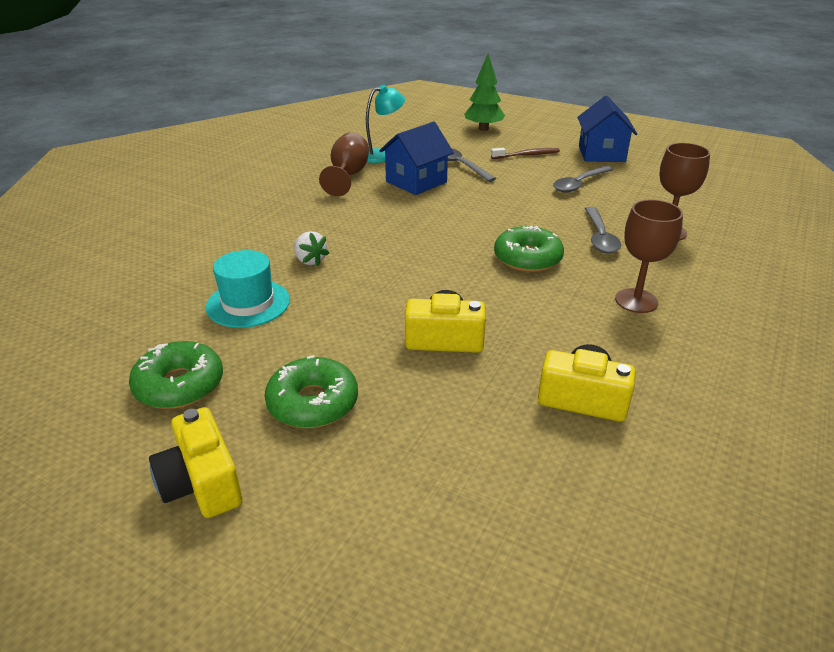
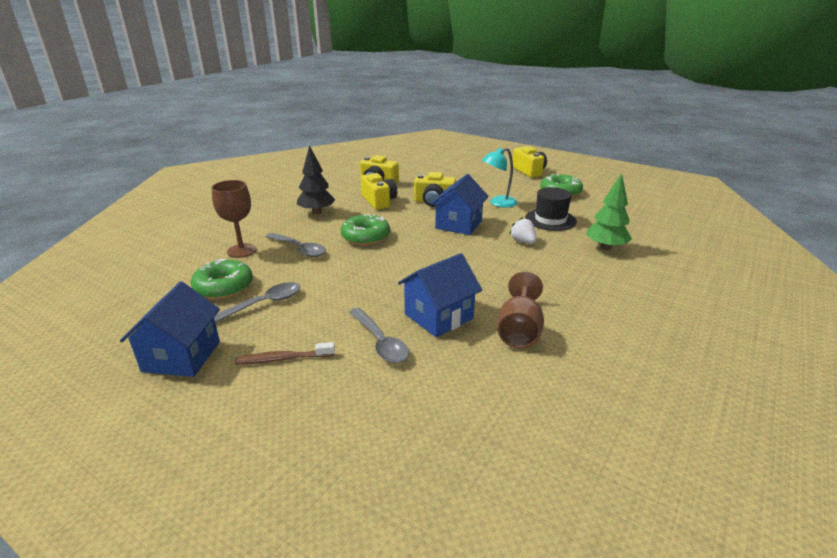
camera: 175 degrees left, 5 degrees down
(248, 303) = (550, 220): turquoise hat -> black hat
(313, 403) = (496, 186): green donut -> green donut (223, 287)
(382, 155) = (482, 371): turquoise lamp -> turquoise lamp (498, 203)
(398, 286) = (458, 224): none -> blue house
(483, 129) = (306, 441): green tree -> green tree (605, 248)
(547, 334) = (379, 201): none -> yellow camera
(600, 237) = (299, 249): grey spoon -> grey spoon turned 120 degrees clockwise
(636, 301) = (316, 212): brown goblet -> black tree

